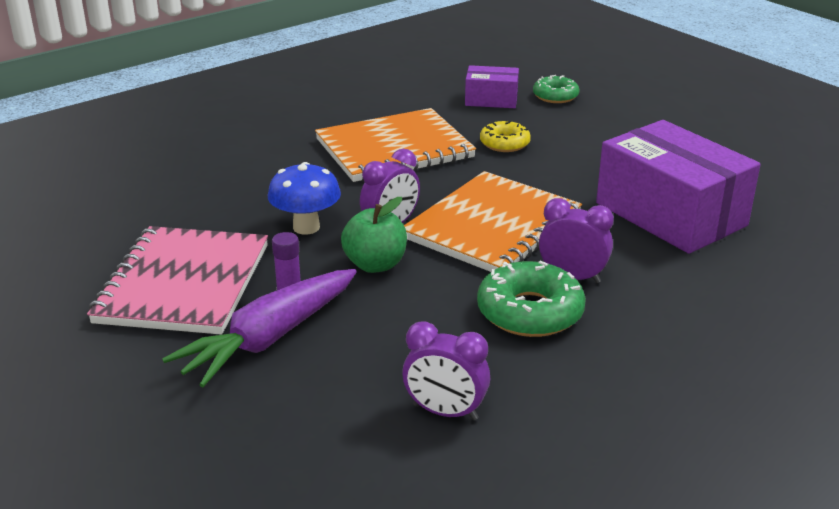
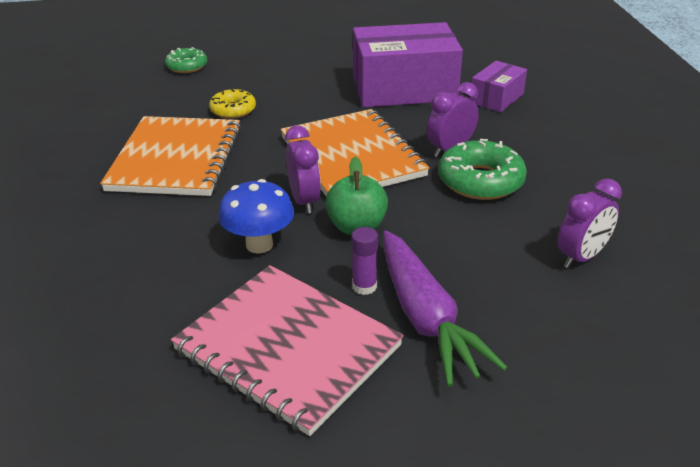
camera: 60 degrees left, 5 degrees up
(491, 100) = (154, 91): purple box -> purple box (496, 98)

